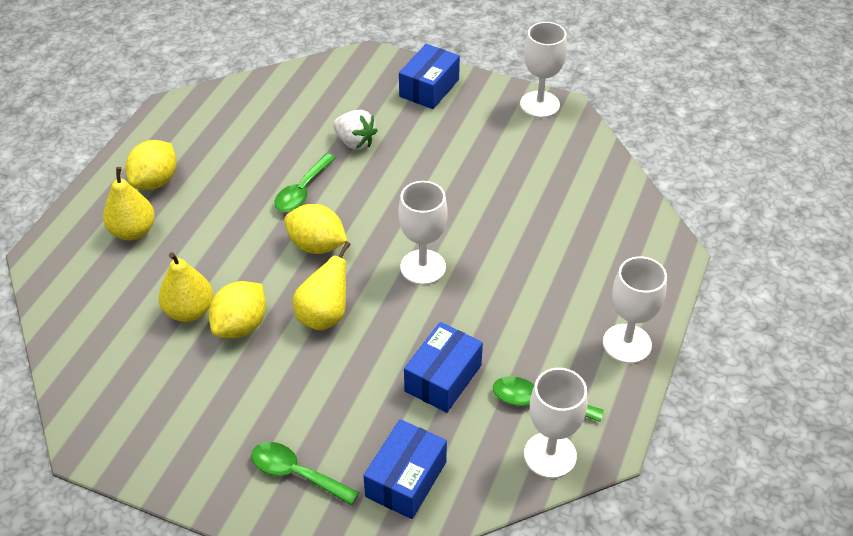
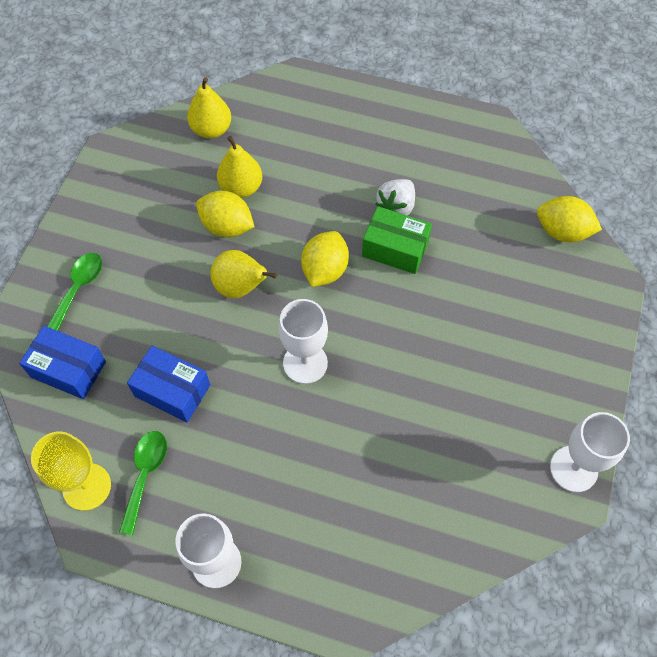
camera: 85 degrees right, 15 degrees up
(133, 231) = (327, 131): yellow pear -> yellow pear (211, 130)
(155, 181) = (390, 134): yellow lemon -> yellow lemon (562, 232)
(302, 190) = (395, 249): green spoon -> green box
(355, 142) = (471, 285): white strawberry -> white strawberry (396, 207)
(429, 88) = (575, 347): blue box -> none
(550, 455) = (87, 486): white goblet -> yellow goblet

